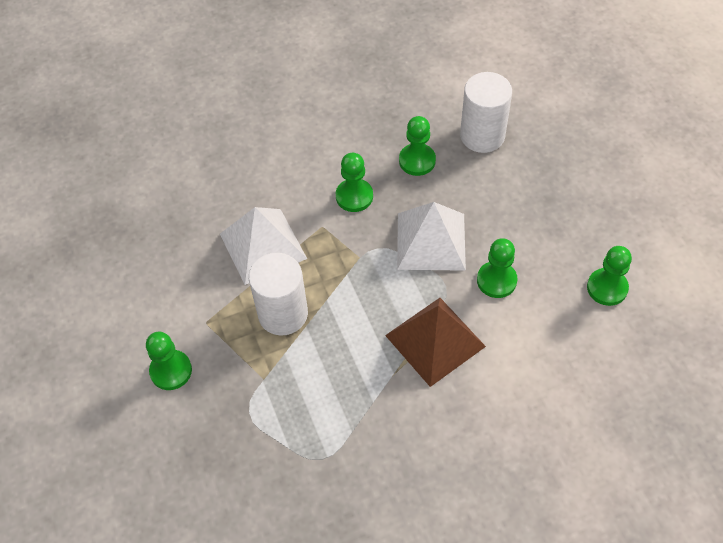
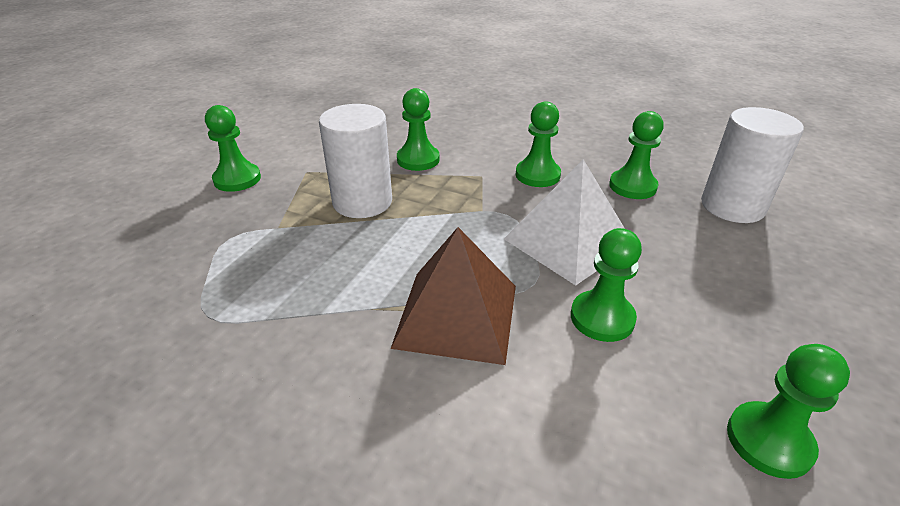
camera: 45 degrees right, 20 degrees down
(263, 246) = (418, 159): white pyramid -> green pawn

